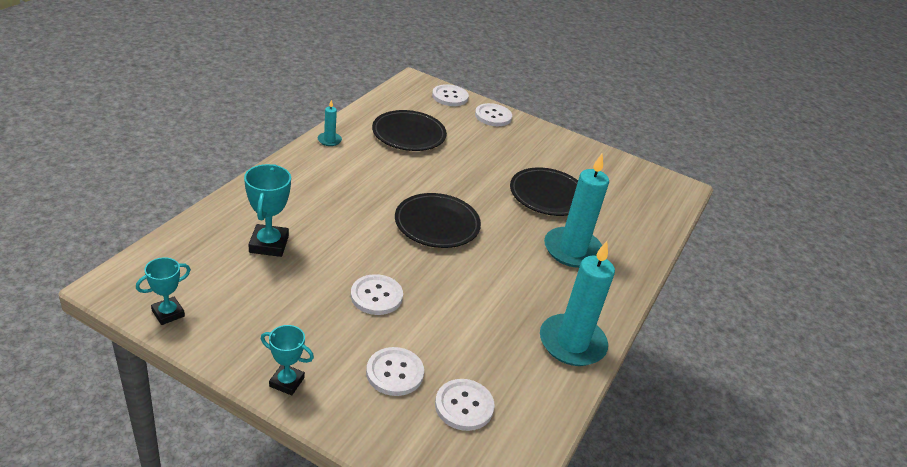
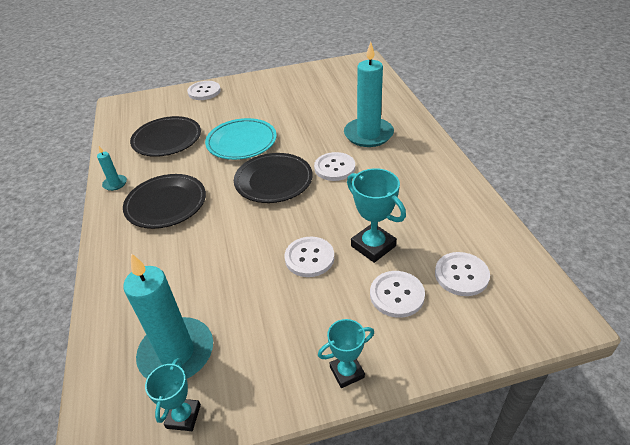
camera: 35 degrees left, 5 degrees up
(269, 244) = (182, 290): turquoise trophy -> turquoise trophy (373, 246)
(450, 97) = (158, 98): white button -> white button (334, 168)
(459, 177) = (241, 142): none -> turquoise plate
(548, 195) = (308, 114): black plate -> black plate (166, 204)
(572, 343) = (450, 185): turquoise candle -> turquoise candle (177, 353)

